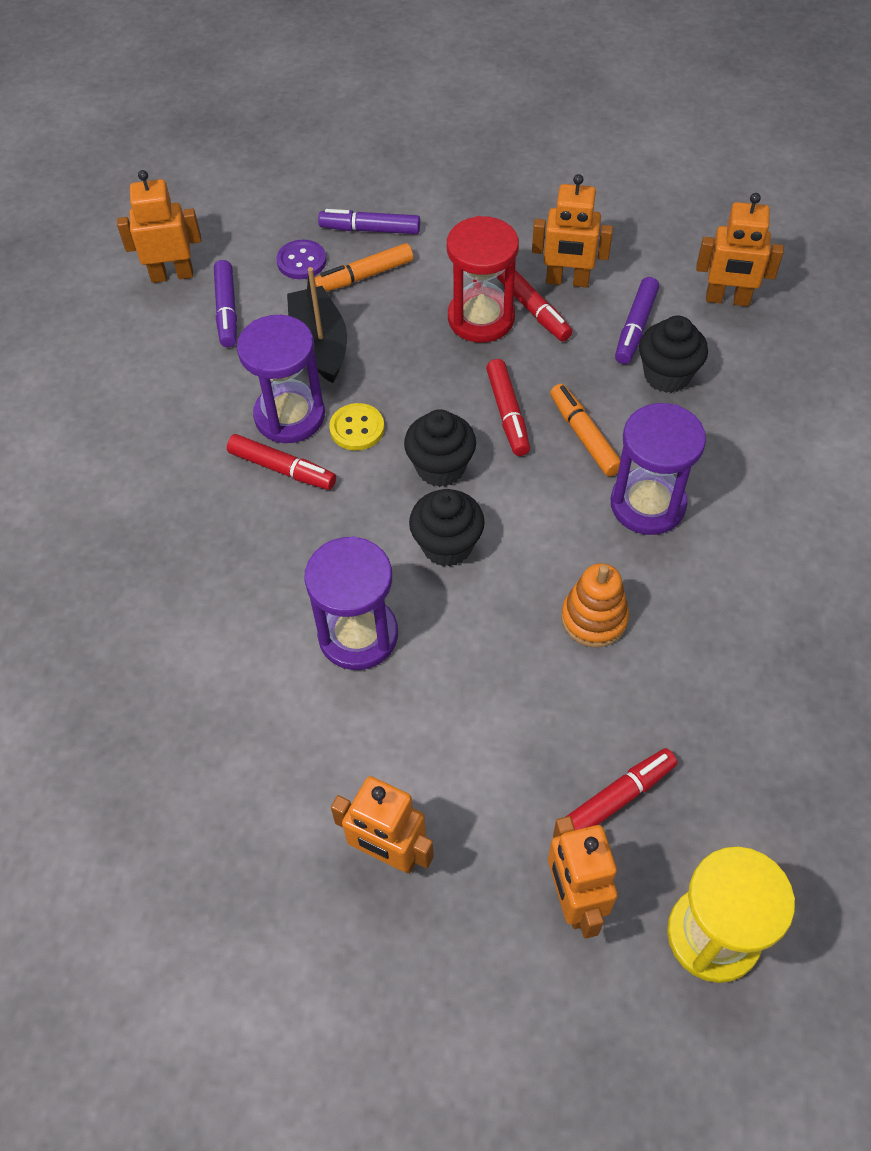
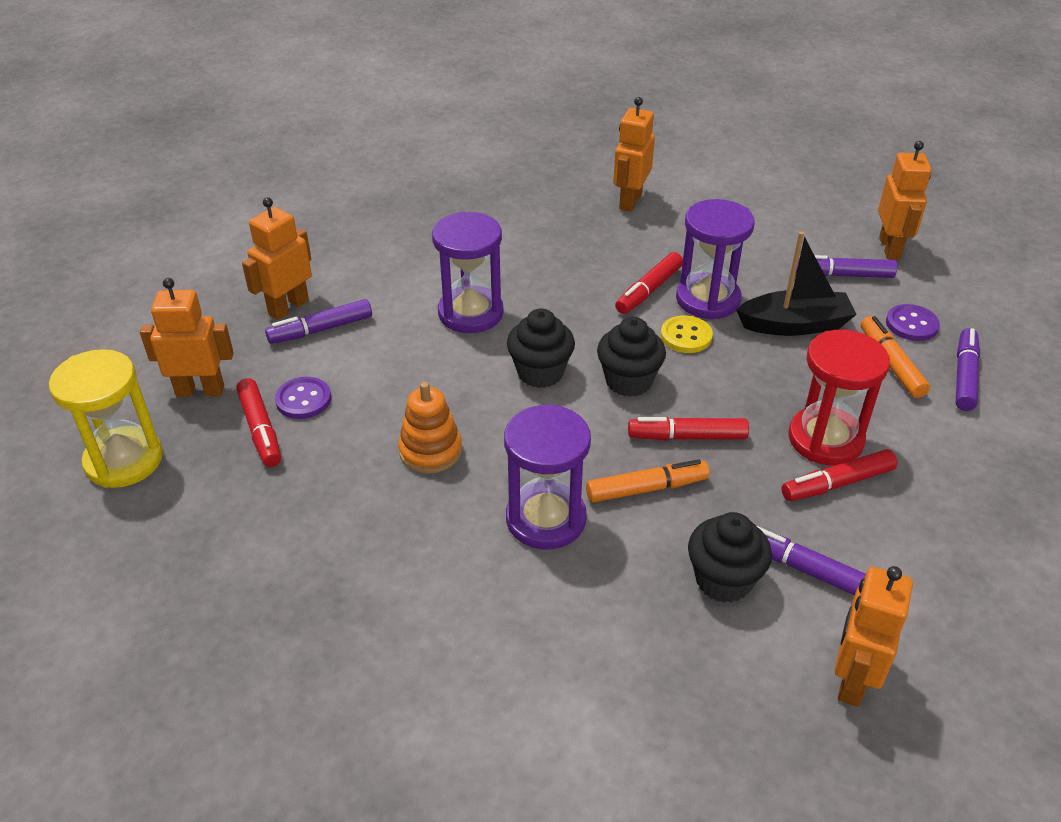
camera: 100 degrees right, 15 degrees down
(425, 796) = (320, 329): none -> purple marker
(555, 770) = (303, 400): none -> purple button
(567, 281) = (885, 522): orange robot -> orange robot (630, 201)

